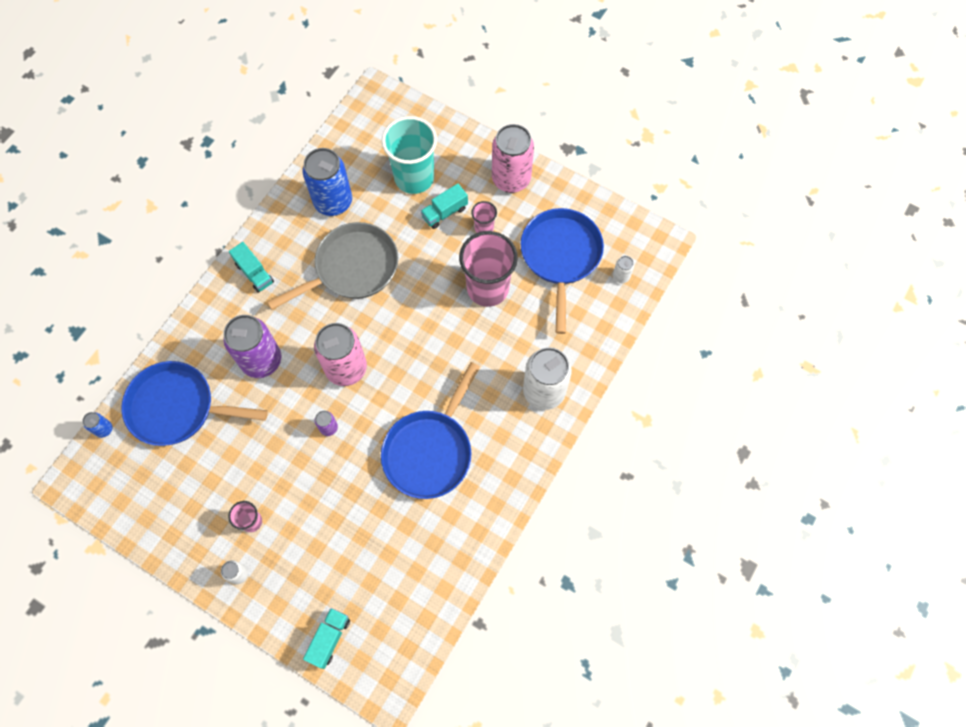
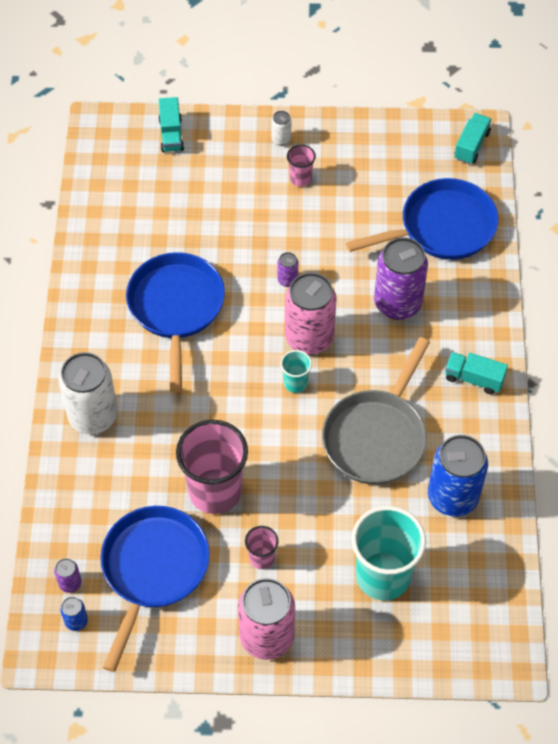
camera: 150 degrees right, 10 degrees down
(104, 429) = (491, 180): blue can -> blue can (76, 621)
(380, 338) = (295, 383): none -> turquoise cup
(444, 212) = (318, 552): turquoise truck -> turquoise truck (471, 146)
(560, 257) = (153, 570): blue pan -> blue pan turned 135 degrees counterclockwise
(621, 276) = (70, 583): white can -> purple can

